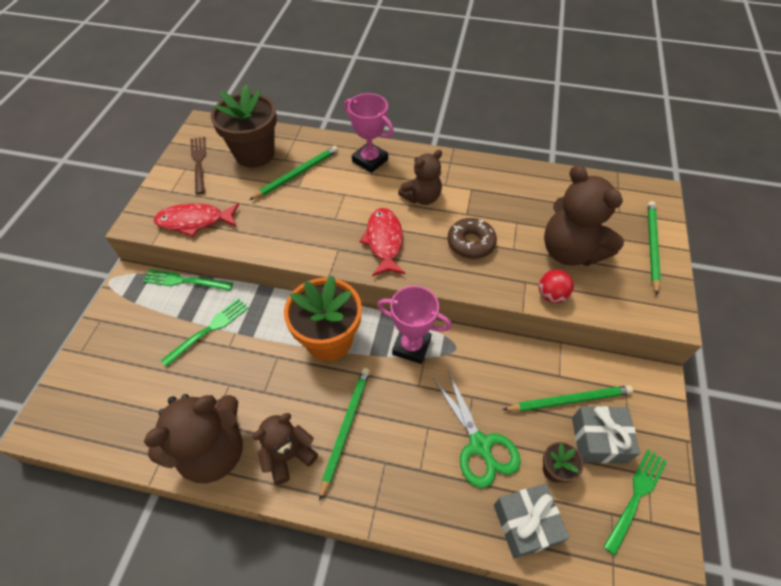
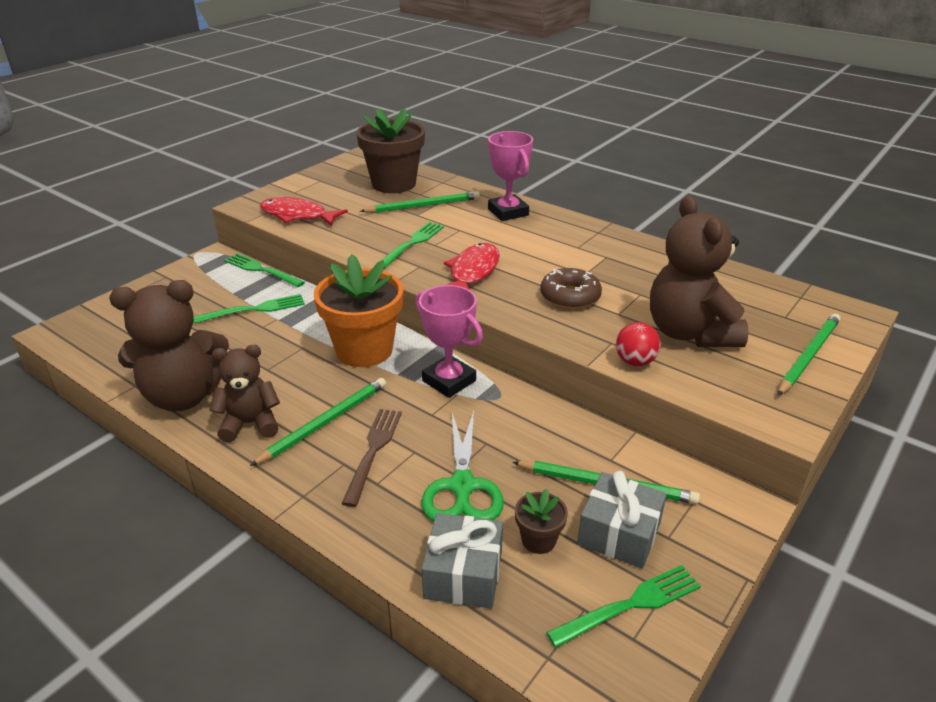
camera: 25 degrees right, 20 degrees down
(199, 162) = (336, 179): brown fork -> brown fork (373, 451)
(316, 224) = (412, 243): none -> green fork
(422, 197) = (542, 250): brown teddy bear -> none

